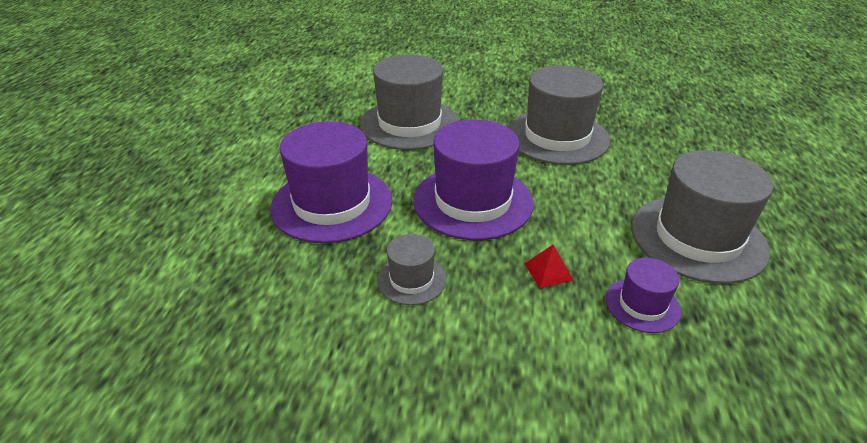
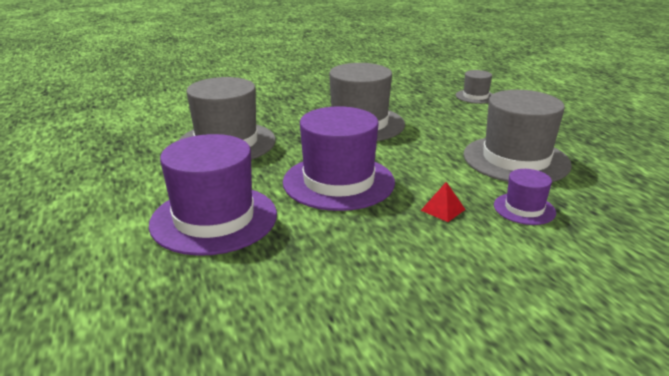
camera: 30 degrees left, 10 degrees down
(411, 279) = (345, 250): grey hat -> grey hat (475, 96)

